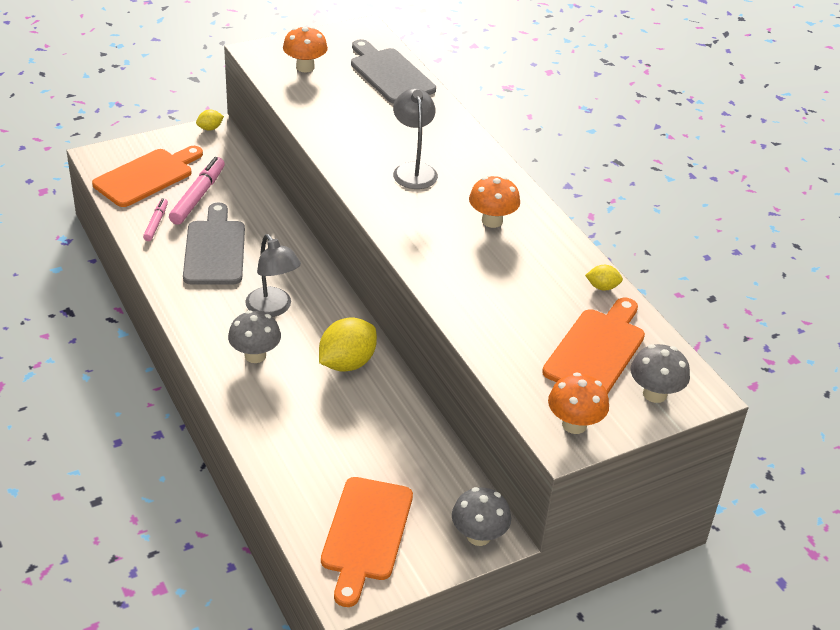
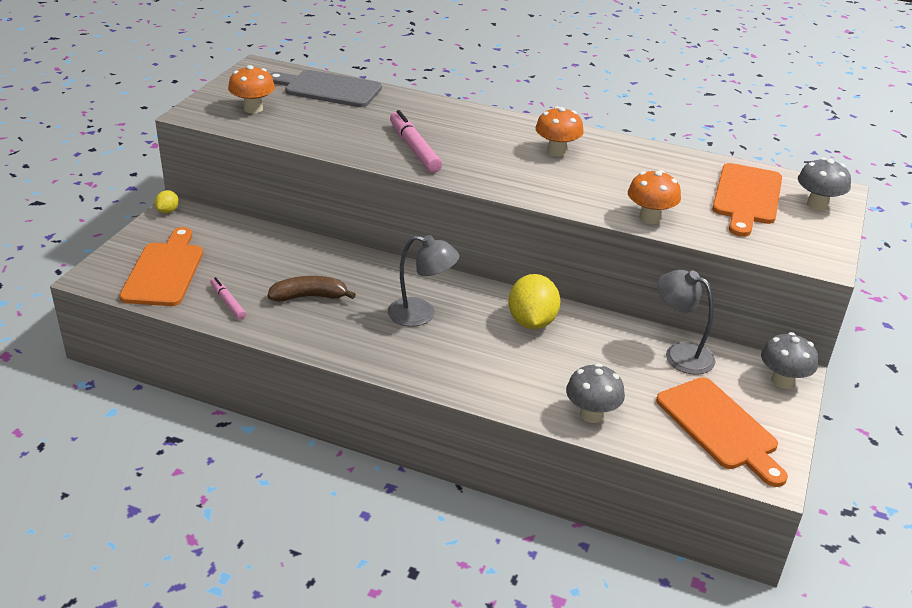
camera: 40 degrees left, 5 degrees down
(198, 196) = (235, 265): pink marker -> pink marker (414, 149)
(215, 249) = (309, 297): grey cutting board -> brown banana
(255, 355) = (459, 355): grey mushroom -> grey mushroom (591, 414)
(413, 170) = (451, 143): grey lamp -> grey lamp (680, 354)
(574, 424) = (810, 247): orange mushroom -> orange mushroom (650, 218)
(597, 350) = (746, 197): orange cutting board -> orange cutting board turned 150 degrees counterclockwise
(602, 287) = (687, 159): yellow lemon -> none

